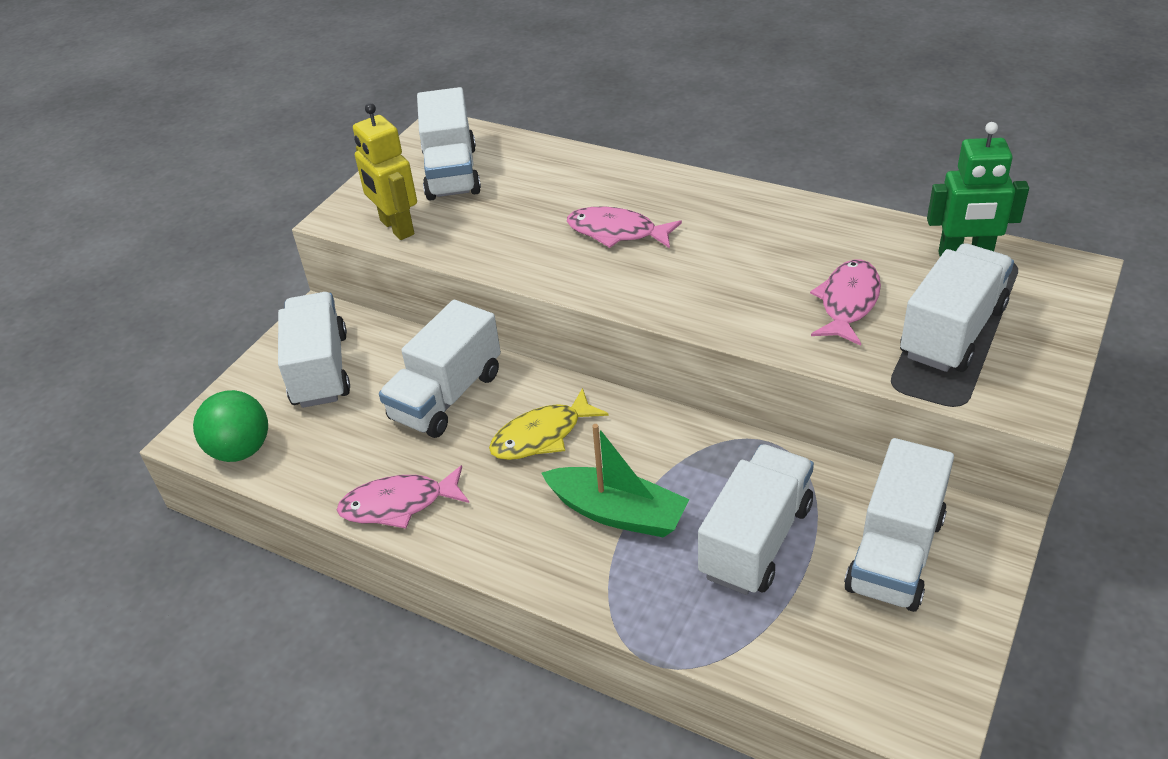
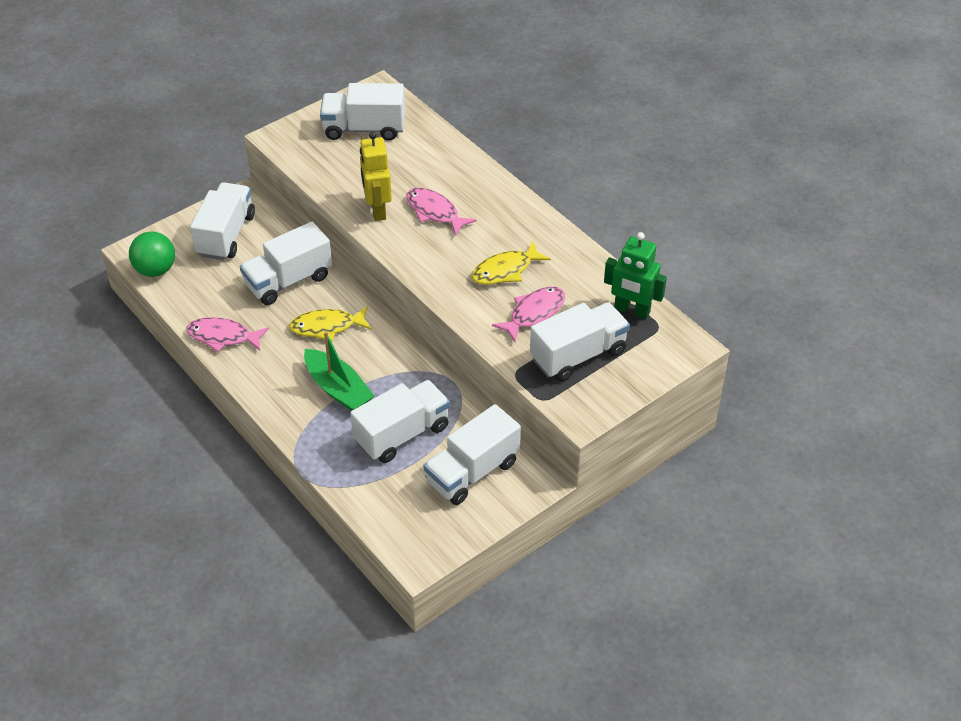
camera: 20 degrees right, 5 degrees up
(396, 228) = (305, 158): yellow robot -> yellow robot (377, 210)
(451, 173) = (364, 129): white truck -> white truck turned 75 degrees clockwise
(766, 266) = (505, 270): none -> yellow fish

